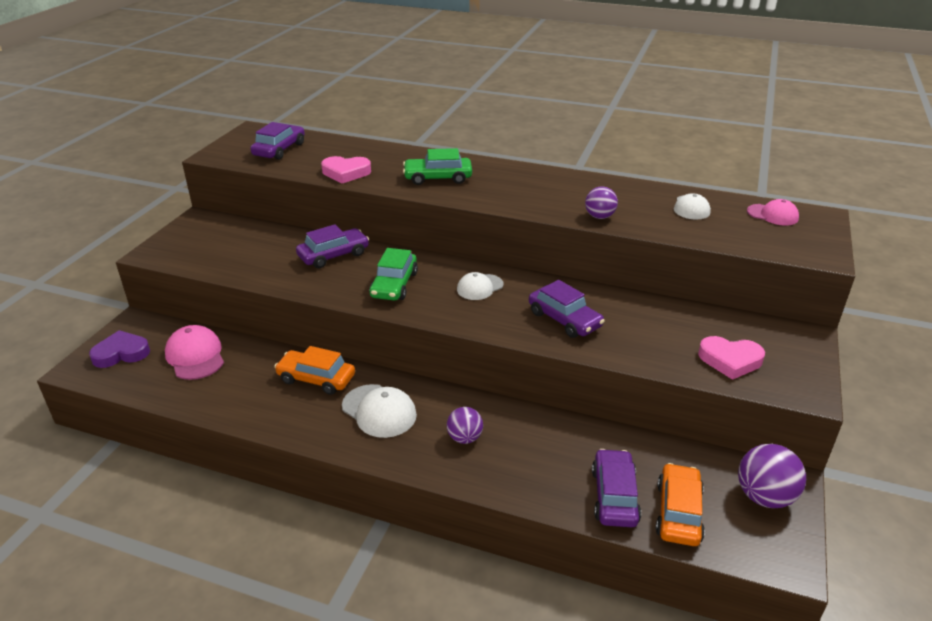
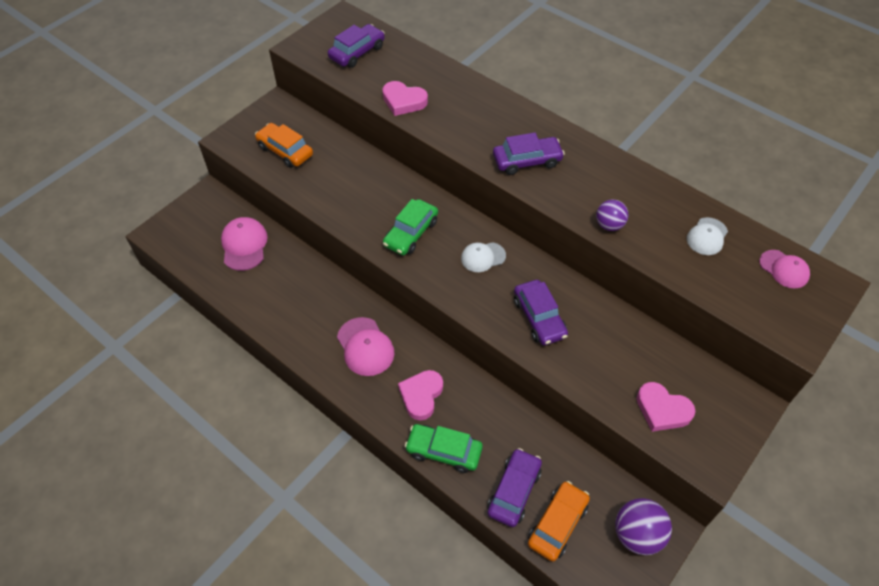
camera: 20 degrees right, 20 degrees up
(121, 353) = (190, 226): purple heart -> none
(316, 379) = (328, 298): orange car -> orange car (285, 151)
(333, 255) = (373, 182): purple car -> purple car (527, 161)
(379, 411) = (365, 347): white cap -> pink cap
(438, 178) = (483, 130): green car -> green car (444, 451)
(464, 438) = (421, 395): purple ball -> pink heart

